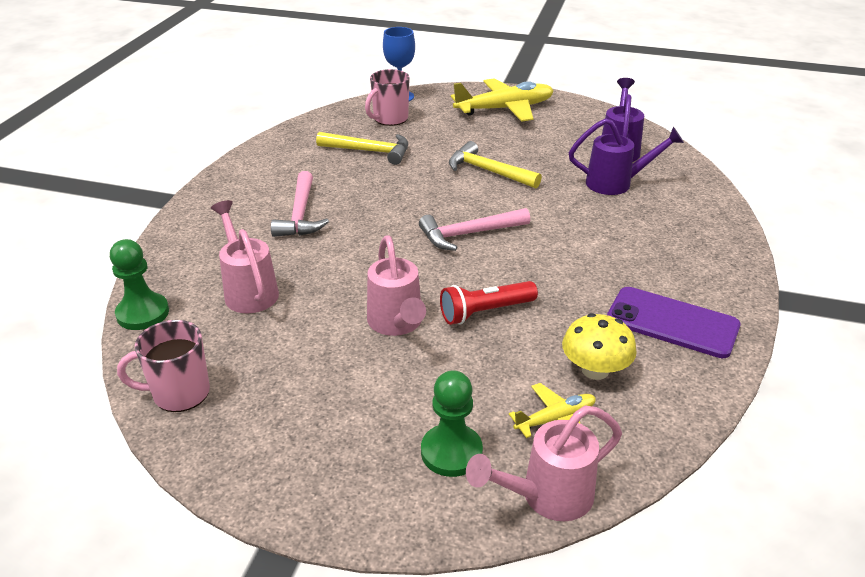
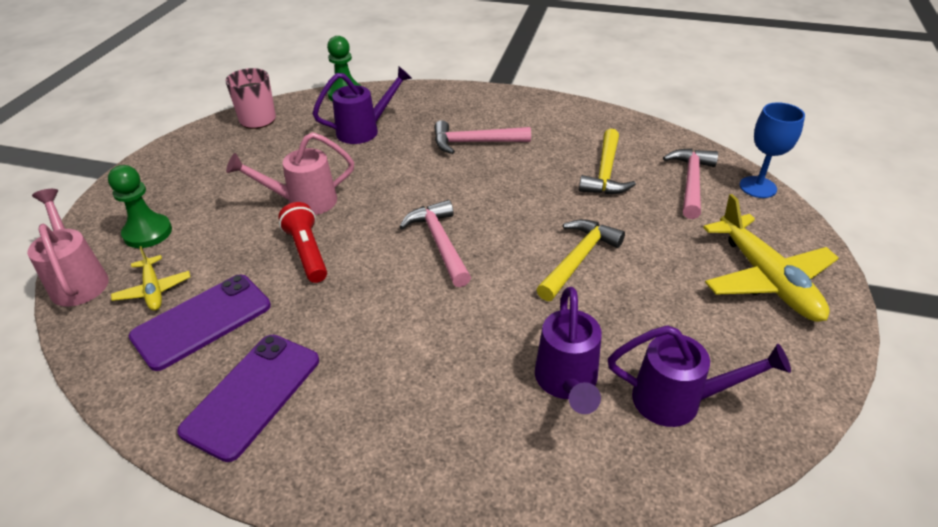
camera: 90 degrees right, 5 degrees up
(248, 290) = (365, 130): pink watering can -> purple watering can
(390, 119) = (691, 182): pink mug -> pink hammer
(595, 370) = (202, 321): yellow mushroom -> purple phone

